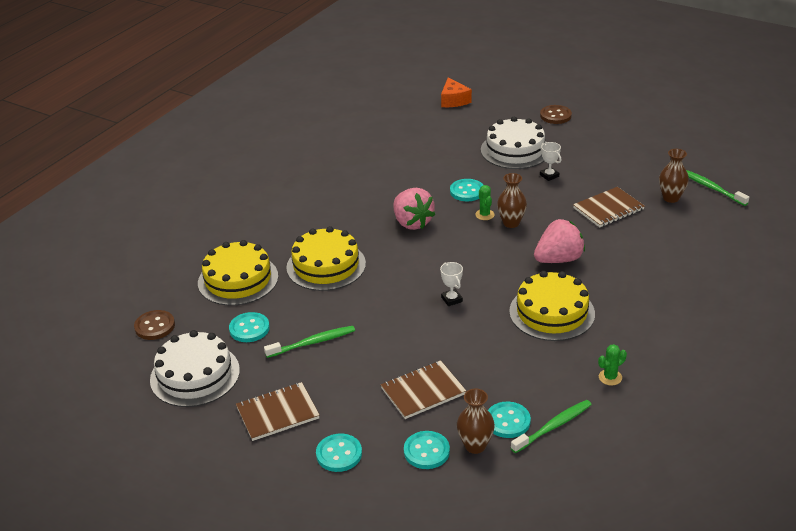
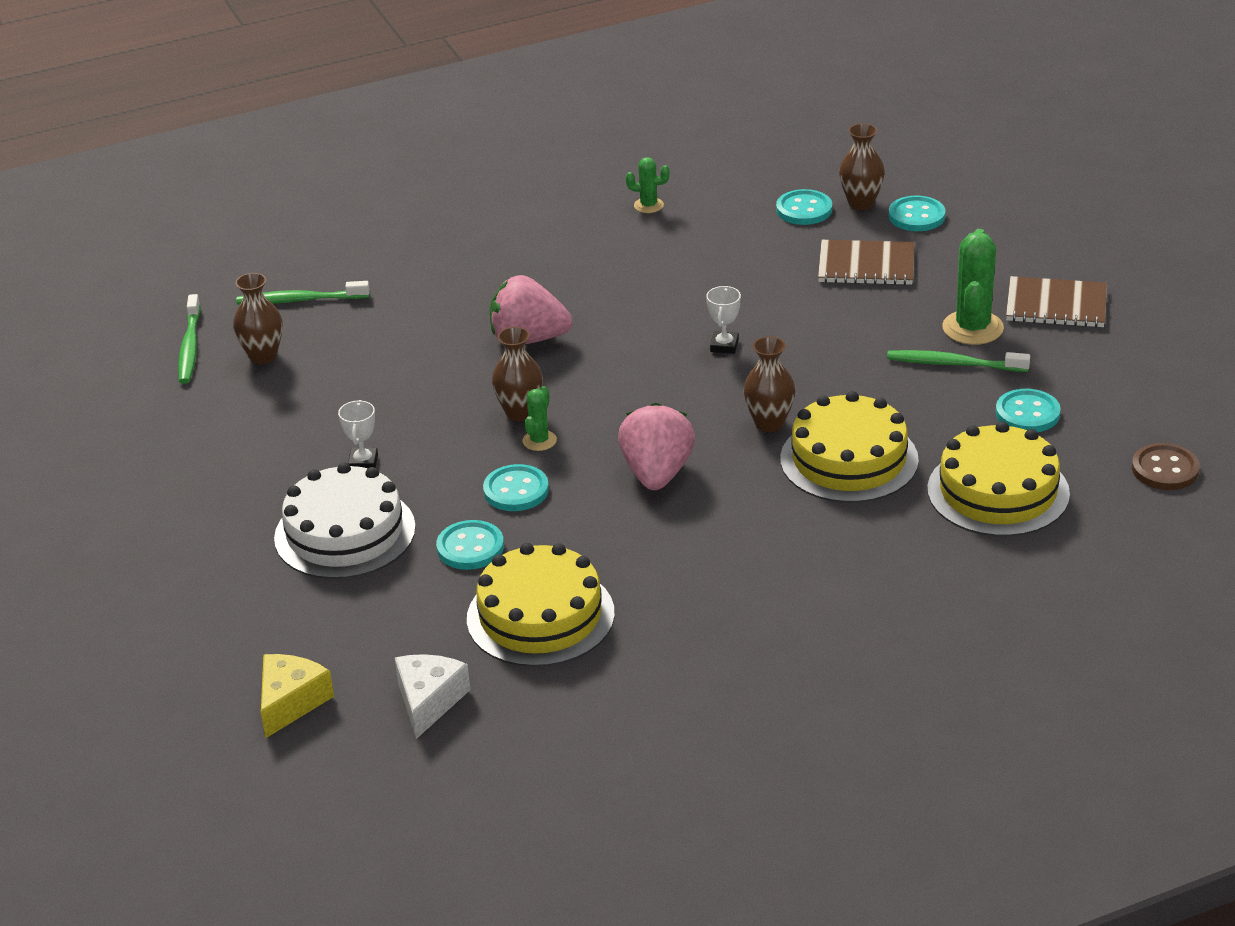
camera: 145 degrees left, 0 degrees up
(195, 375) = (1137, 383): white cake -> none
(319, 372) = (972, 328): none -> green cactus
(339, 454) = (1013, 245): turquoise button -> turquoise button (470, 547)
(383, 267) = (769, 423): none -> brown vase
(405, 118) = (429, 701): none -> white cheese
(453, 100) = (291, 702): orange cheese -> yellow cheese
(552, 312) = (622, 285): yellow cake -> yellow cake (540, 616)
(553, 427) = (763, 190): green toothbrush -> green toothbrush (300, 300)
(555, 116) = (182, 573): brown button -> none
(608, 209) = (365, 376): brown notebook -> none

